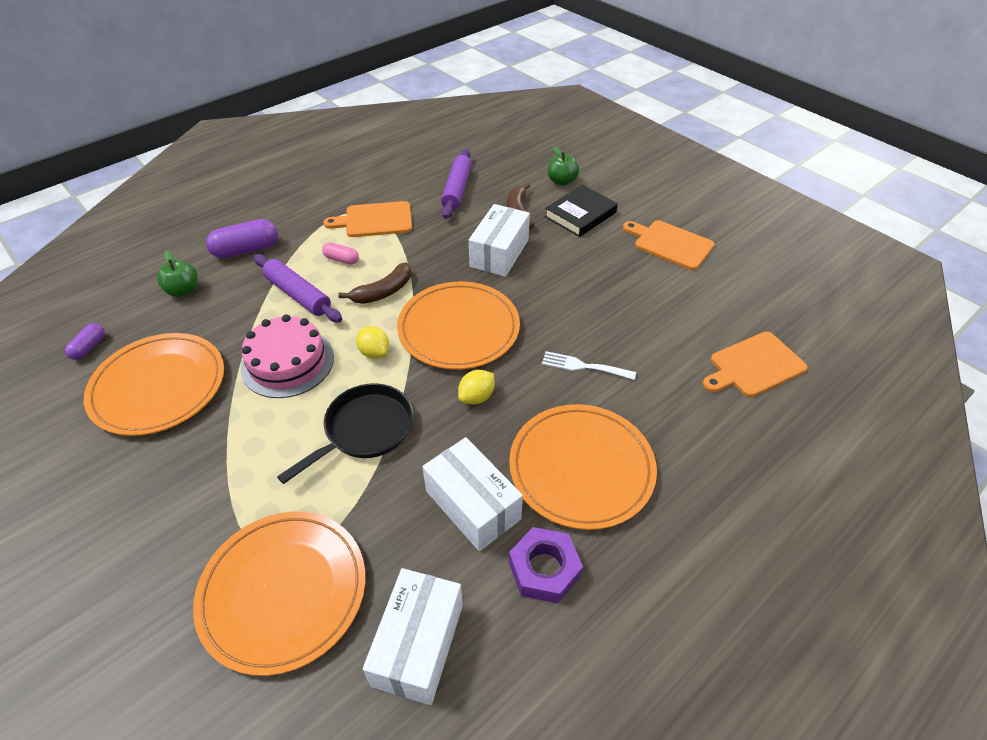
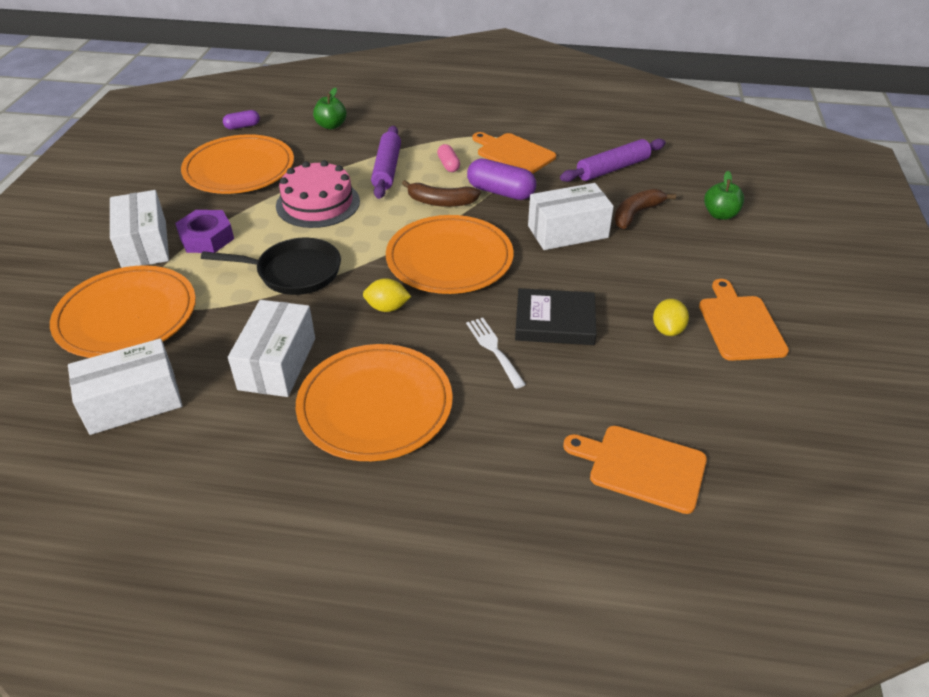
camera: 50 degrees right, 5 degrees down
(183, 522) = (144, 244): none -> white box
(246, 250) = (402, 123): purple capsule -> purple capsule (501, 192)
(374, 352) = (373, 234): yellow lemon -> yellow lemon (667, 330)
(544, 569) = (251, 435): purple nut -> purple nut (207, 238)
(580, 214) = (691, 248): black book -> black book (554, 322)

